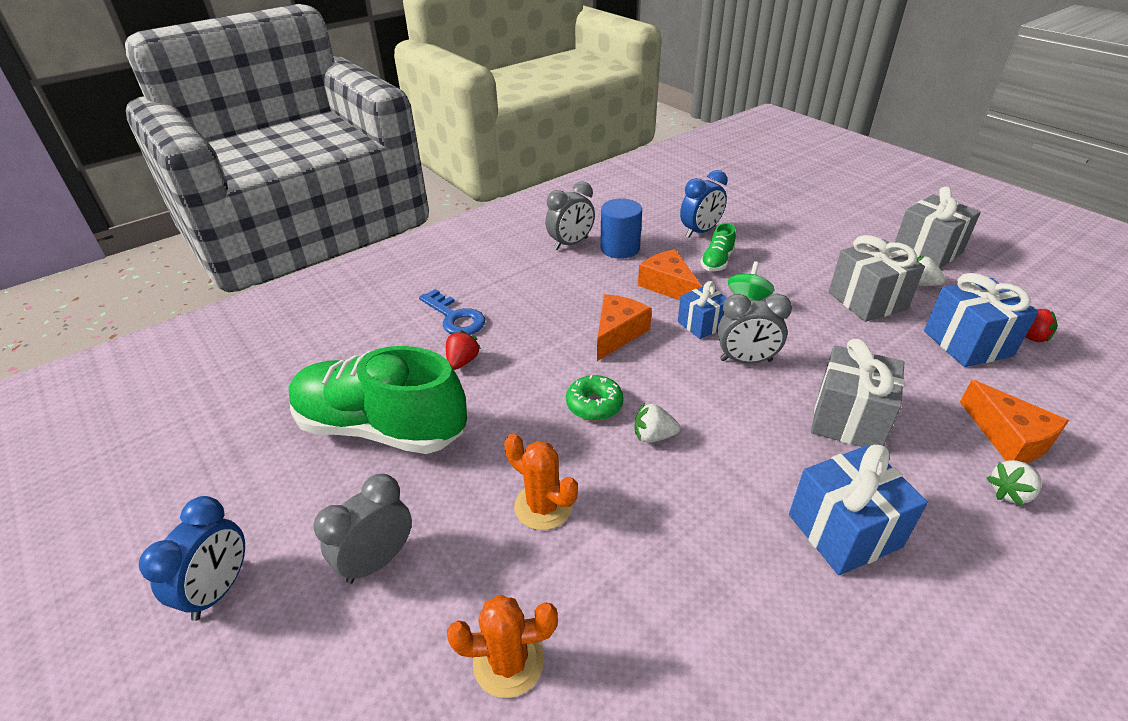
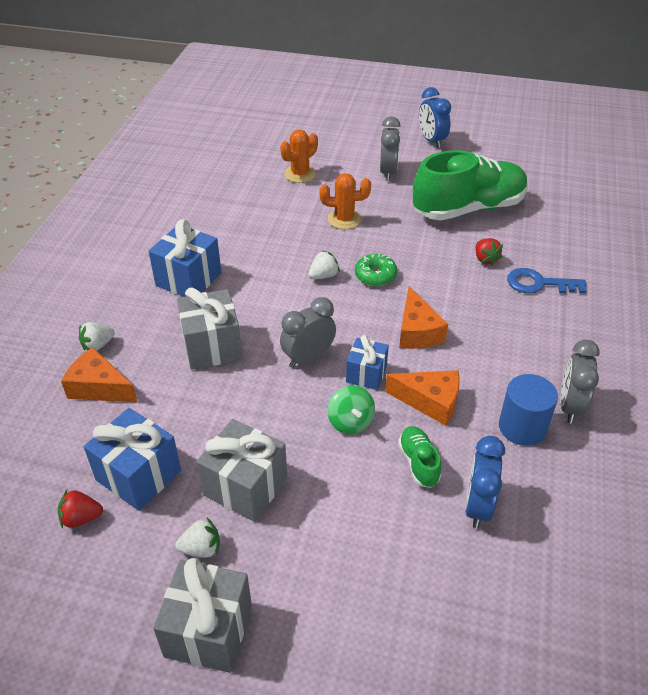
camera: 140 degrees right, 5 degrees up
(1010, 493) = (98, 345): white strawberry -> white strawberry turned 150 degrees counterclockwise

